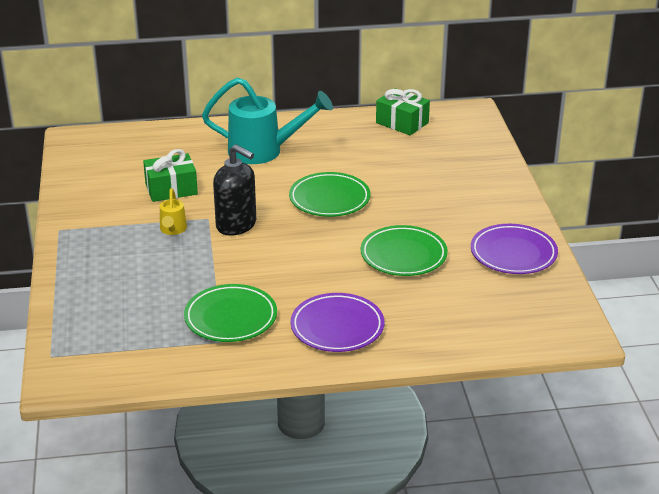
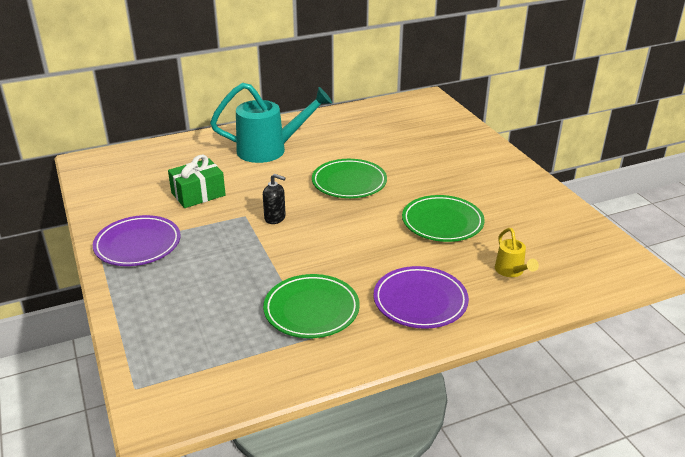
camera: 15 degrees left, 0 degrees up
(172, 230) = (215, 232): yellow watering can -> yellow watering can (511, 272)
(236, 225) = (275, 218): black soap dispenser -> black soap dispenser, size x0.57
(402, 123) = (377, 113): green gift -> none
(513, 253) = (535, 206): purple plate -> purple plate (138, 245)

